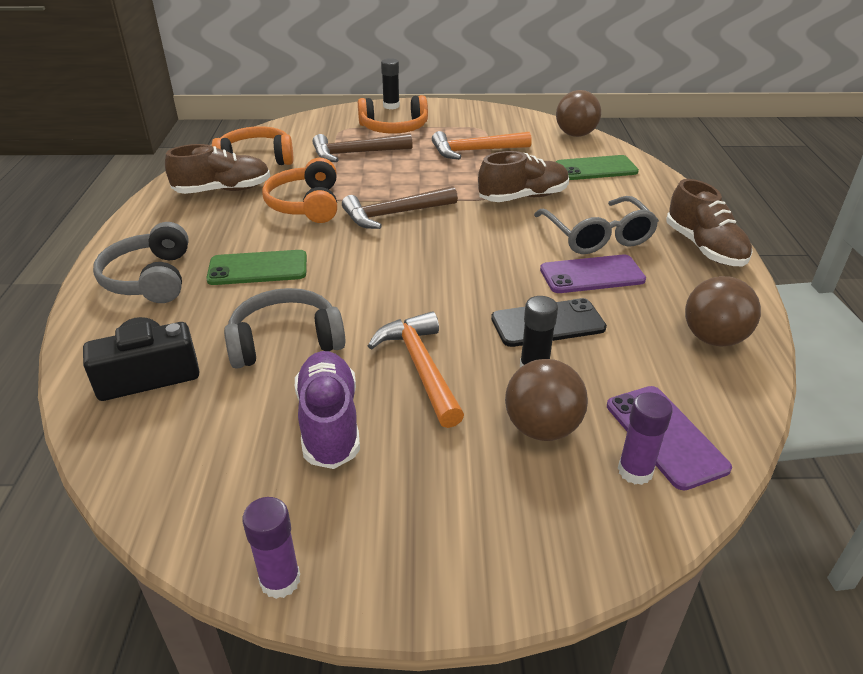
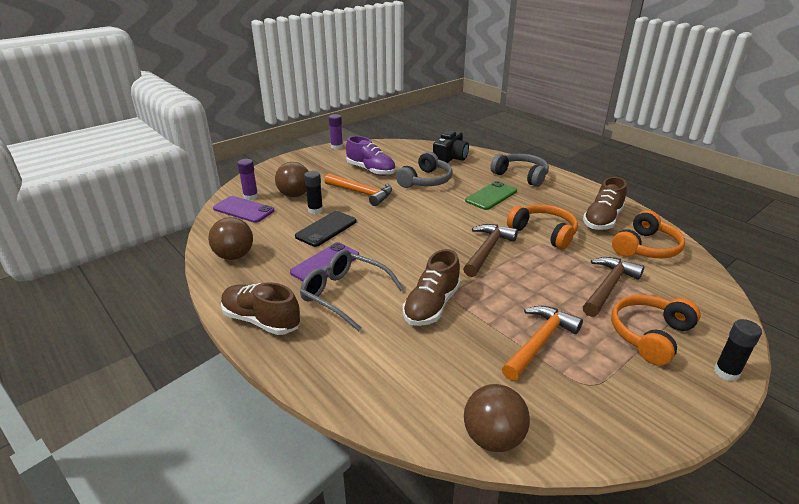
camera: 140 degrees right, 5 degrees down
(596, 168) = (412, 378): green phone -> none

